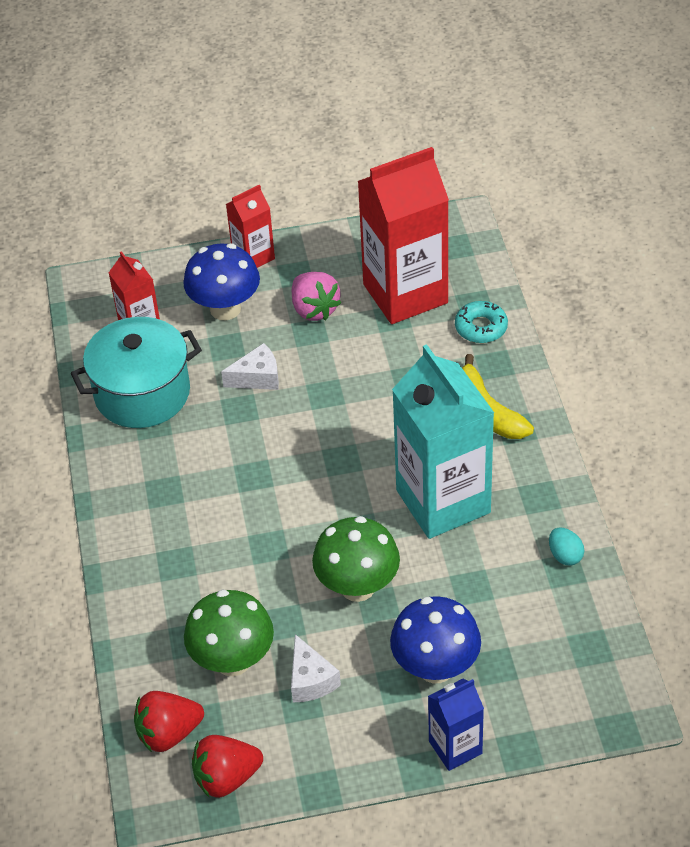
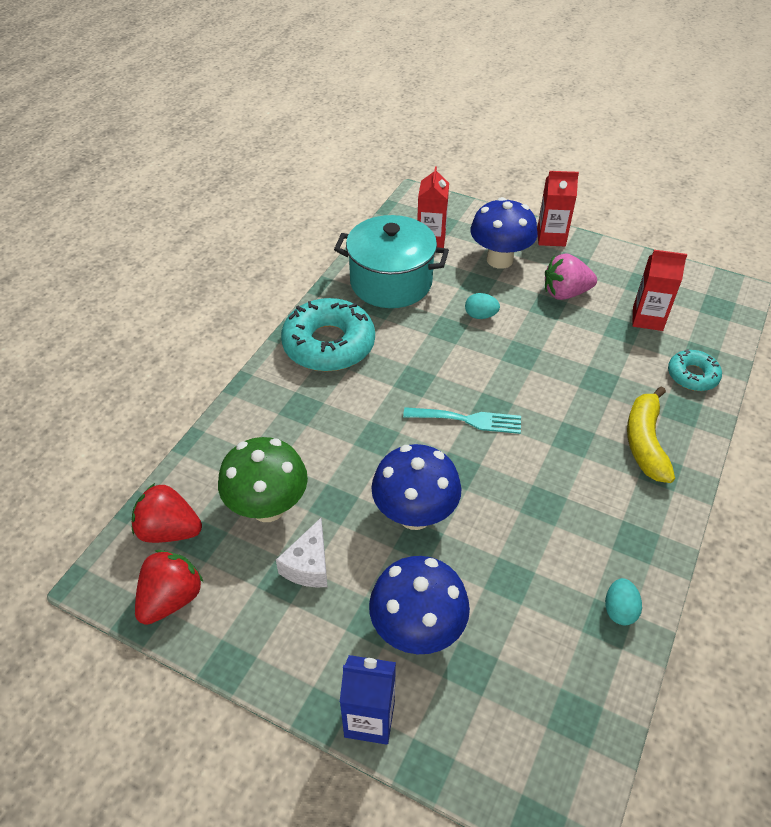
camera: 35 degrees right, 0 degrees up
(143, 490) = (329, 344): none -> turquoise donut
(226, 778) = (171, 599): red strawberry -> red strawberry turned 105 degrees clockwise
(257, 377) = (480, 316): white cheese -> turquoise egg
(314, 309) = (565, 293): pink strawberry -> pink strawberry turned 75 degrees clockwise
(331, 481) = (468, 420): none -> turquoise fork
(357, 587) = (415, 514): green mushroom -> blue mushroom
(405, 294) = (647, 319): red carton -> red carton, size x0.50
(443, 501) = (546, 491): turquoise carton -> none

